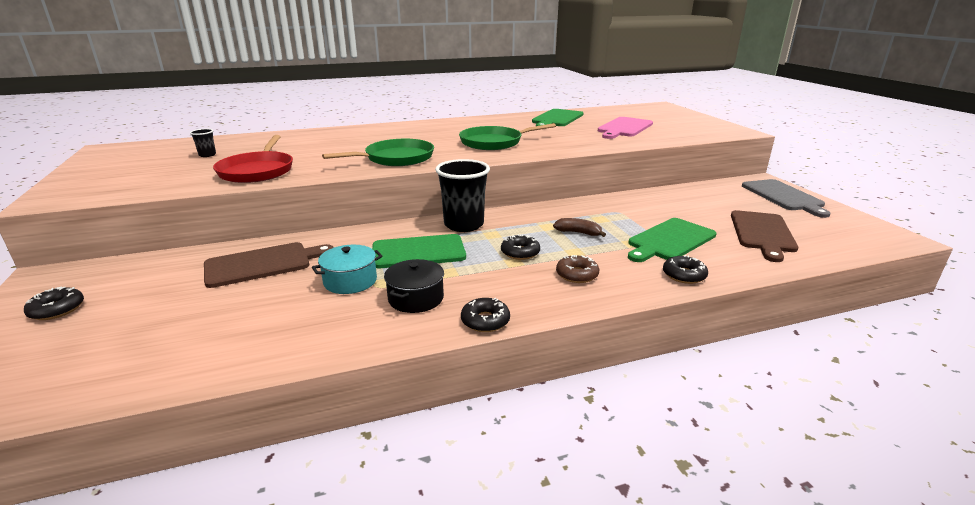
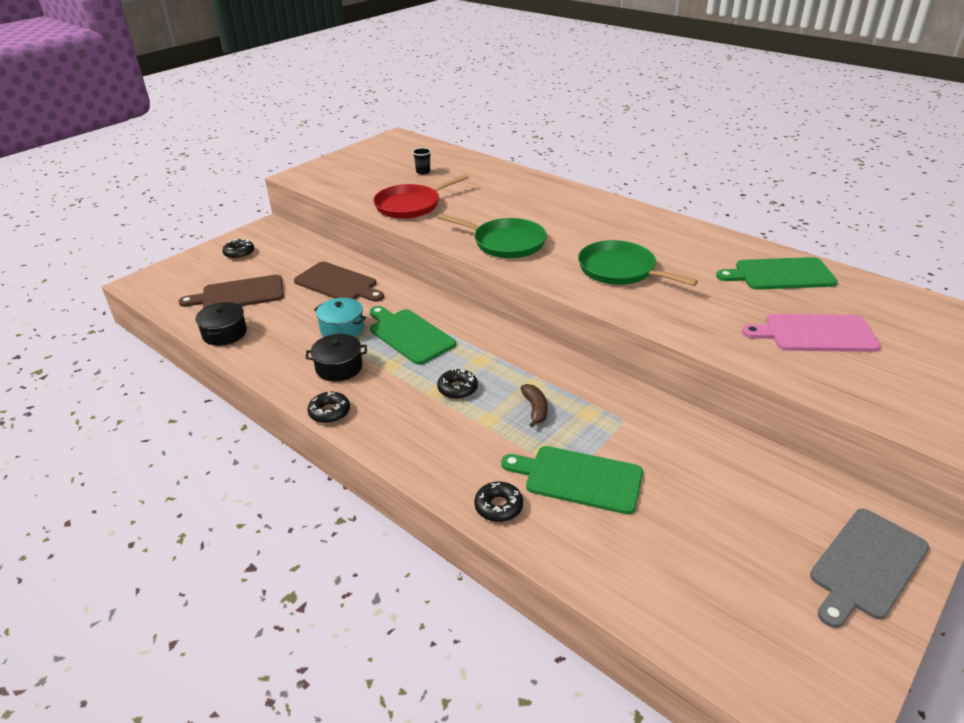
camera: 60 degrees right, 10 degrees up
(228, 360) = (224, 333): none -> black pot
(464, 225) = (485, 337): black cup -> none
(577, 275) = (442, 435): brown donut -> none
(762, 233) = (682, 556): brown cutting board -> brown cutting board (239, 294)

